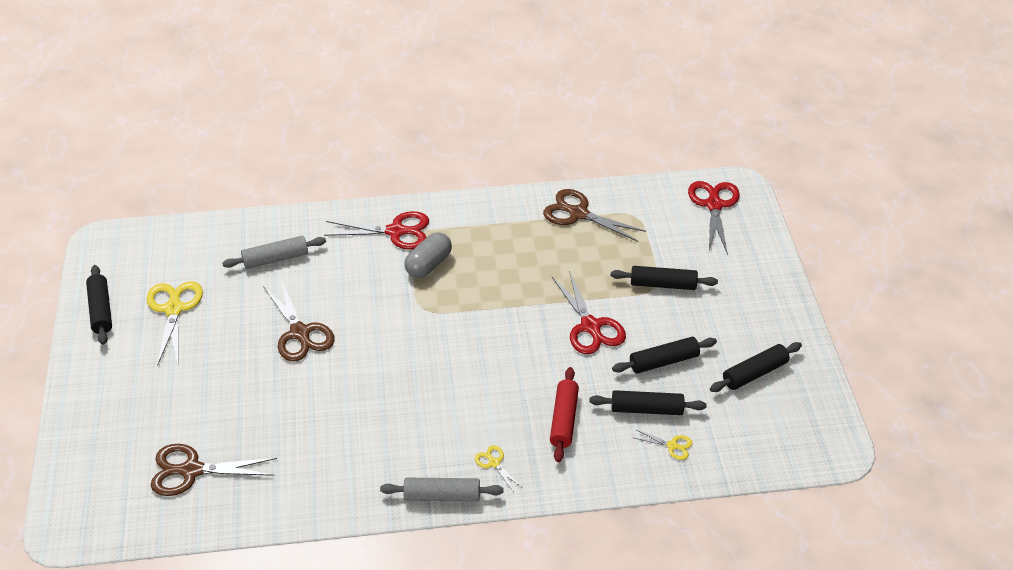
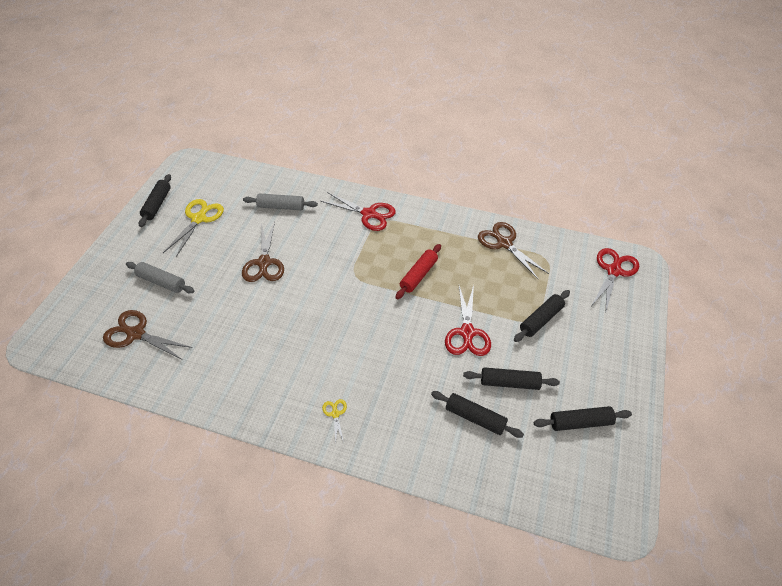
camera: 25 degrees right, 5 degrees up
(428, 264) = (377, 244): grey capsule -> none
(442, 496) = (283, 424): grey rolling pin -> grey rolling pin (161, 282)
(564, 419) = (406, 400): red rolling pin -> red rolling pin (418, 275)
(663, 284) = (541, 320): black rolling pin -> black rolling pin turned 75 degrees counterclockwise
(672, 445) = (479, 458): yellow scissors -> none

